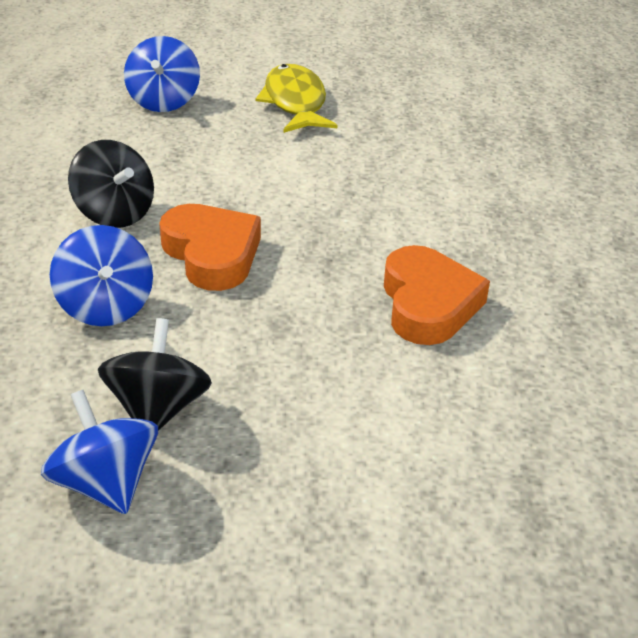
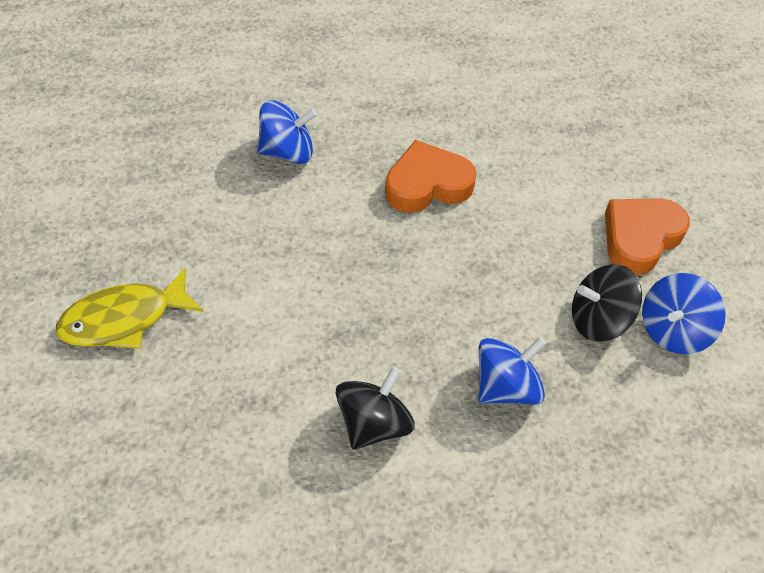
camera: 105 degrees left, 15 degrees up
(164, 101) = (139, 446): blue spinning top -> blue spinning top (287, 151)
(212, 254) = (411, 330): orange heart -> orange heart (640, 238)

